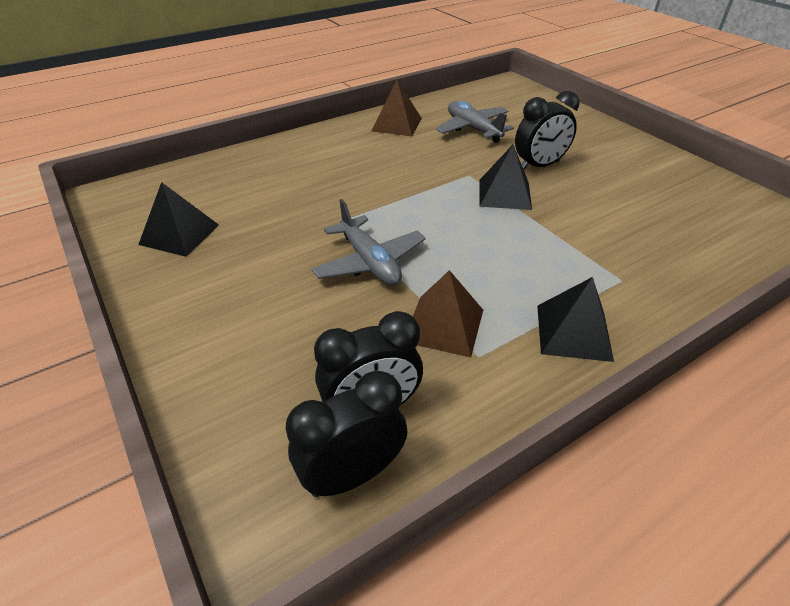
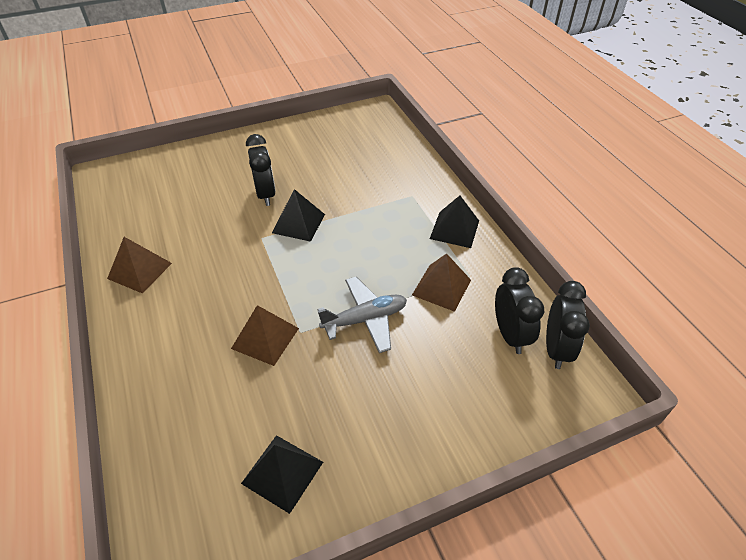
camera: 80 degrees left, 5 degrees up
(331, 200) = (265, 338): none -> brown pyramid
(352, 475) = (556, 349): black clock -> black clock turned 150 degrees counterclockwise
(473, 129) = (182, 218): grey plane -> none

